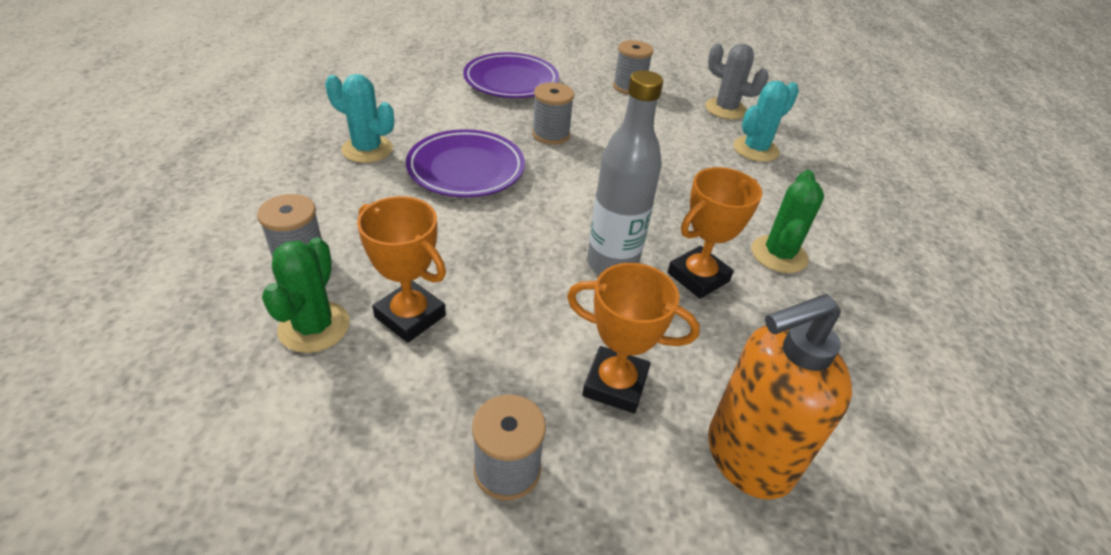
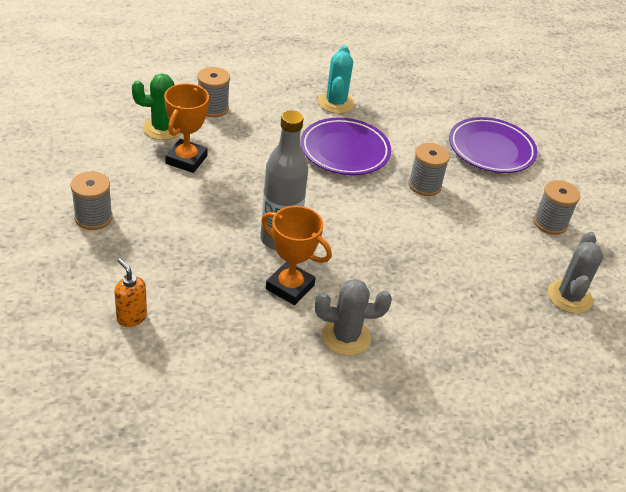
camera: 70 degrees right, 0 degrees up
(615, 384) = (167, 253): orange trophy -> none
(747, 457) = (131, 317): orange soap dispenser -> orange soap dispenser, size x0.48
(755, 149) = (506, 321): turquoise cactus -> none
(779, 254) = (346, 337): green cactus -> grey cactus

